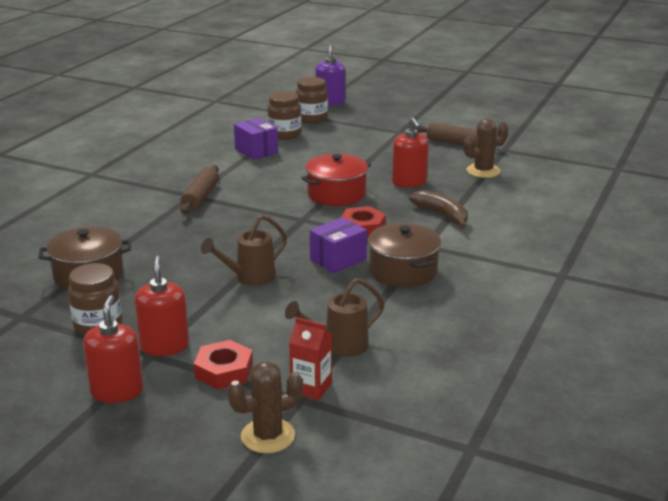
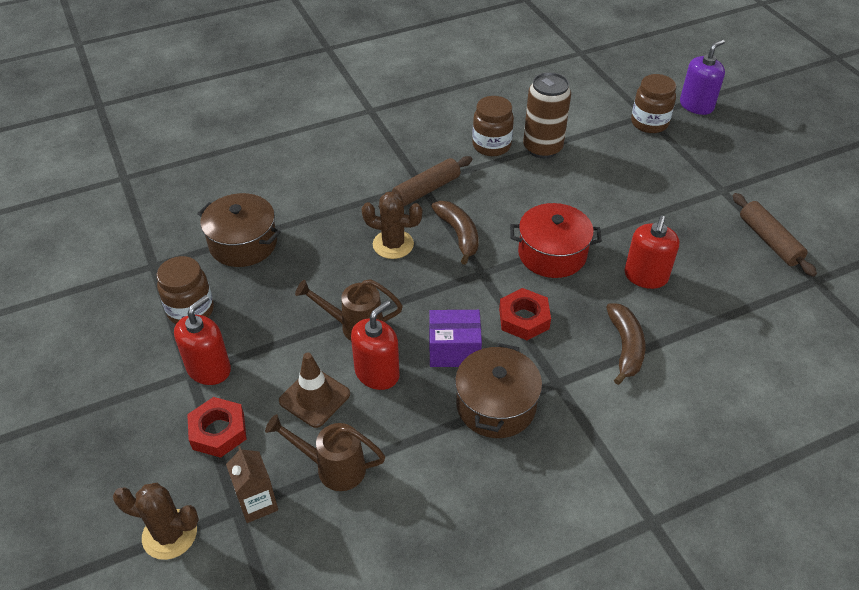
camera: 40 degrees right, 20 degrees up
(117, 391) = (128, 399): red soap dispenser -> red soap dispenser (377, 373)
(256, 151) = (542, 148): purple box -> brown can
(258, 208) = (459, 235): none -> brown banana
(273, 322) = (314, 397): none -> brown traffic cone
(284, 135) = (595, 136): brown jar -> brown jar (491, 145)
(311, 388) = (257, 503): red carton -> brown carton
(483, 171) = (749, 303): brown cactus -> brown cactus (393, 244)

